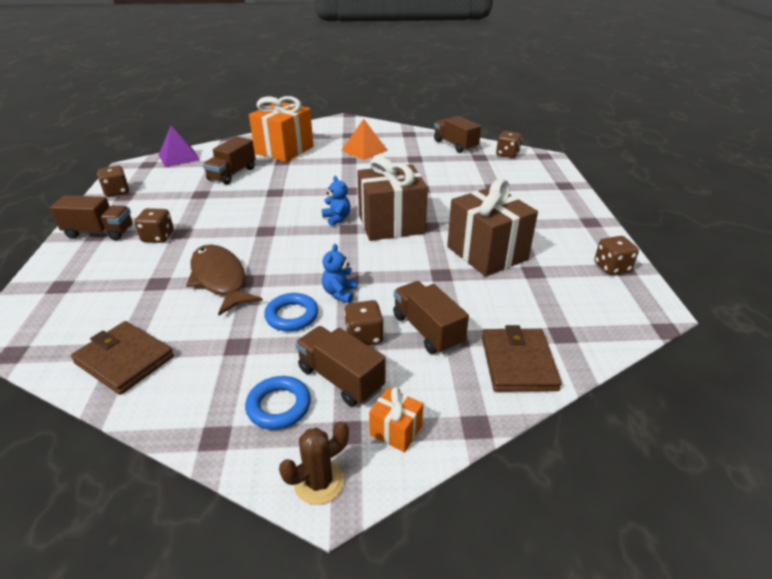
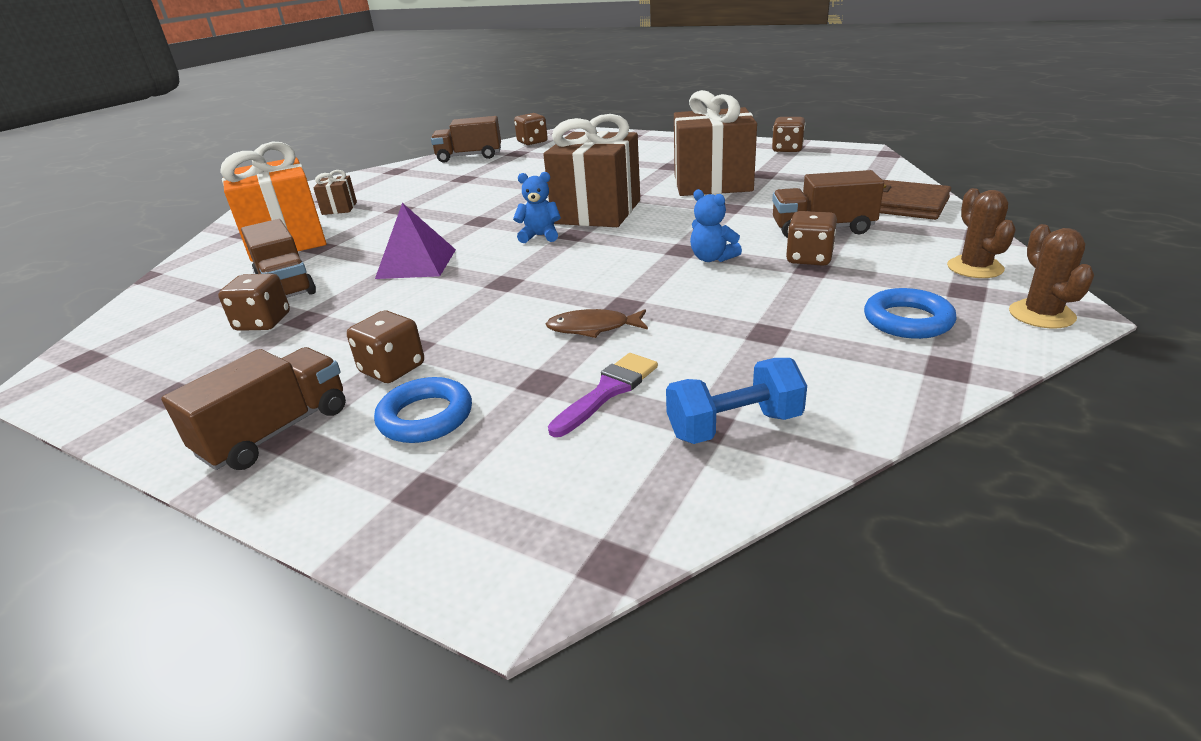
camera: 55 degrees left, 5 degrees down
(117, 192) = (136, 402): brown dice -> brown dice (263, 322)
(125, 360) = (734, 426): brown wallet -> blue dumbbell
(151, 307) = (608, 391): none -> purple brush
(179, 157) = (123, 325): purple pyramid -> purple pyramid (416, 263)
(220, 279) = (593, 328): brown fish -> brown fish, size x0.53
(292, 316) = (733, 291): blue ring -> blue ring (425, 417)
(337, 144) = (339, 208): none -> brown gift
(341, 378) = (876, 281): brown truck -> none
(364, 150) = (390, 197): orange pyramid -> none
(396, 430) = (975, 268): orange gift -> brown cactus

